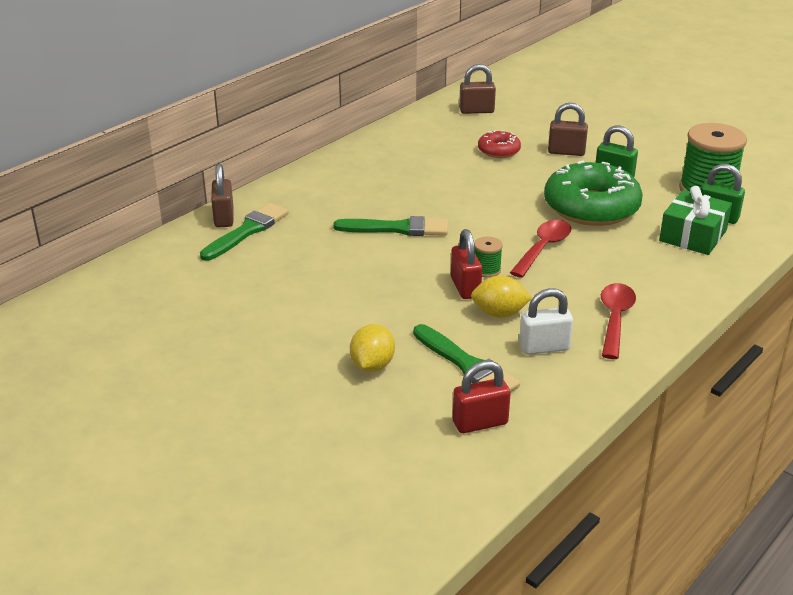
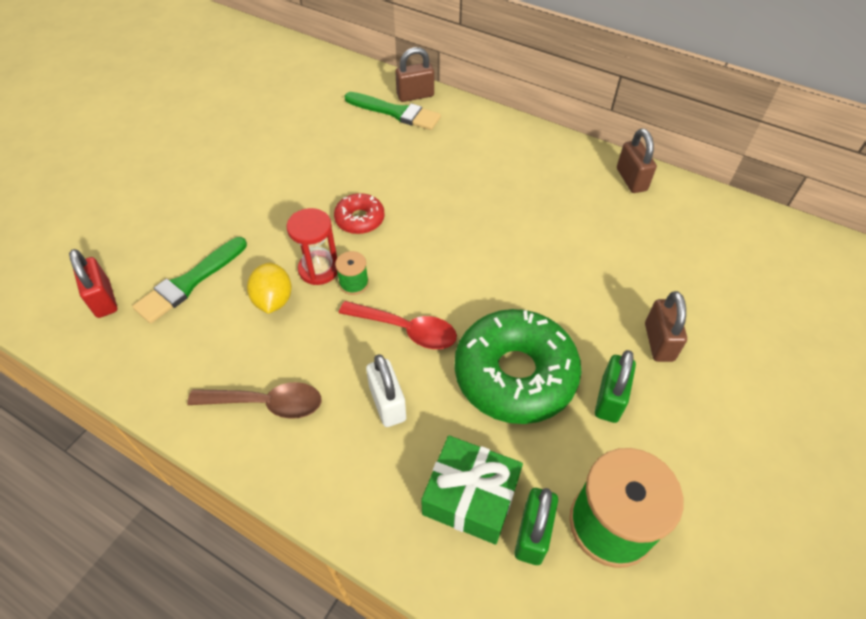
camera: 80 degrees right, 20 degrees up
(372, 365) = (192, 220): yellow lemon -> none
(397, 228) = (422, 206): green brush -> none
(465, 287) = (319, 269): red padlock -> red hourglass
(476, 111) = (732, 241): brown padlock -> brown padlock (631, 179)
(498, 151) = (630, 272): red donut -> red donut (360, 219)
(544, 347) = (215, 340): white padlock -> white padlock (387, 403)
(615, 319) = (266, 403): red spoon -> brown spoon

